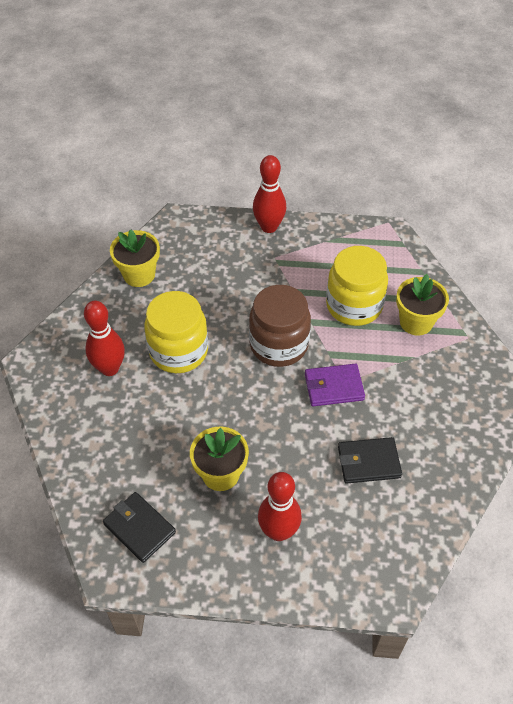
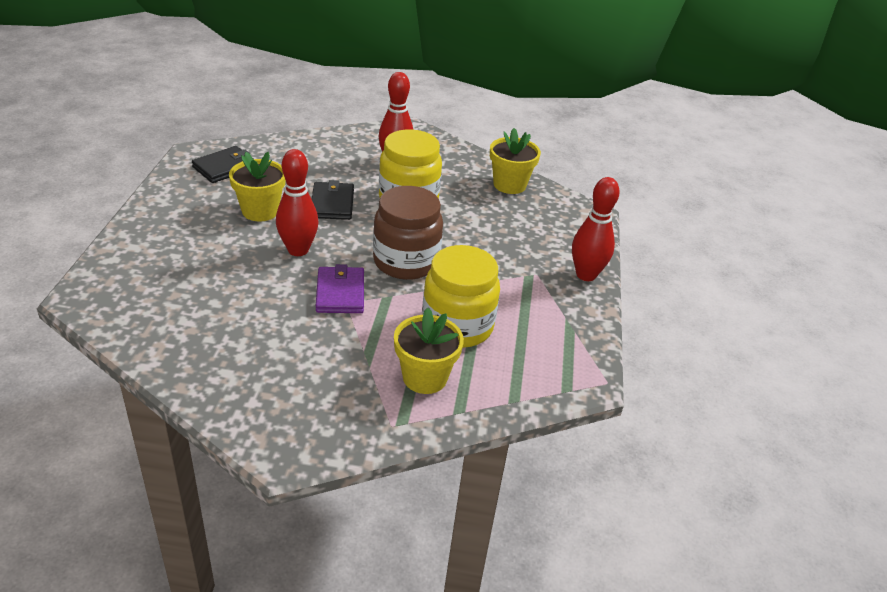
camera: 90 degrees right, 15 degrees down
(278, 531) = (185, 236): red bowling pin -> red bowling pin (298, 250)
(368, 462) = (235, 304): black wallet -> black wallet (332, 204)

